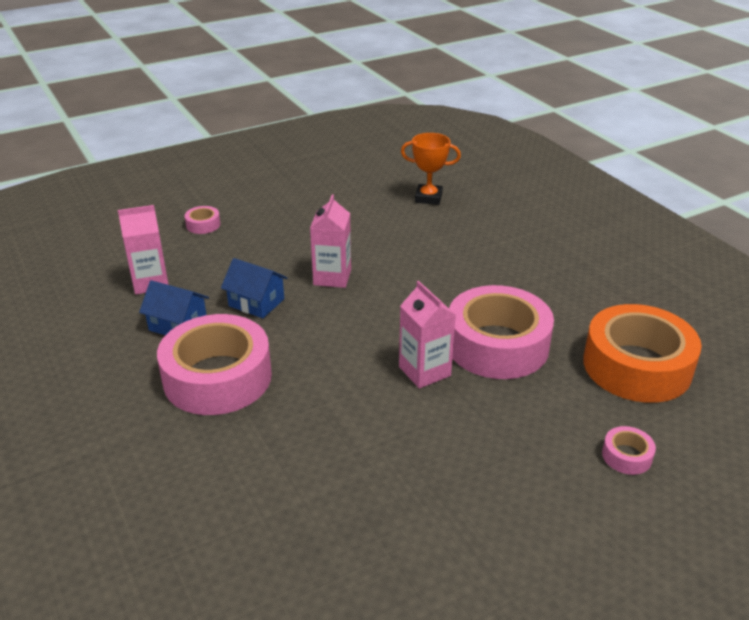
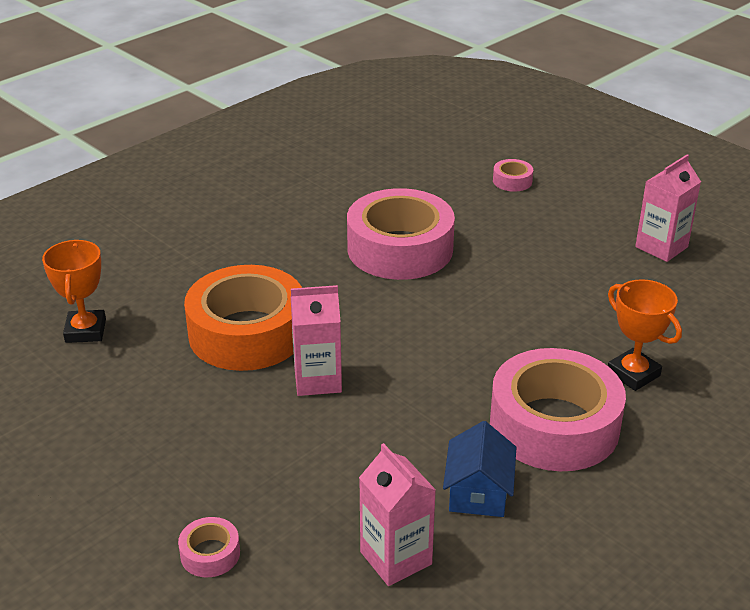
camera: 105 degrees left, 0 degrees up
(250, 444) = (633, 374): none -> orange trophy
(256, 302) = (399, 433): blue house -> none
(424, 371) = (464, 286): pink carton -> pink carton (661, 247)
(637, 366) = (395, 177): orange tape -> orange tape (247, 333)

